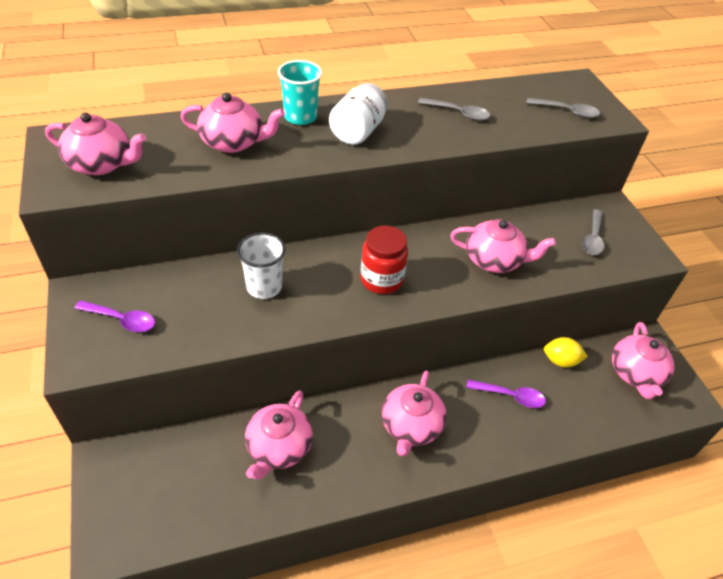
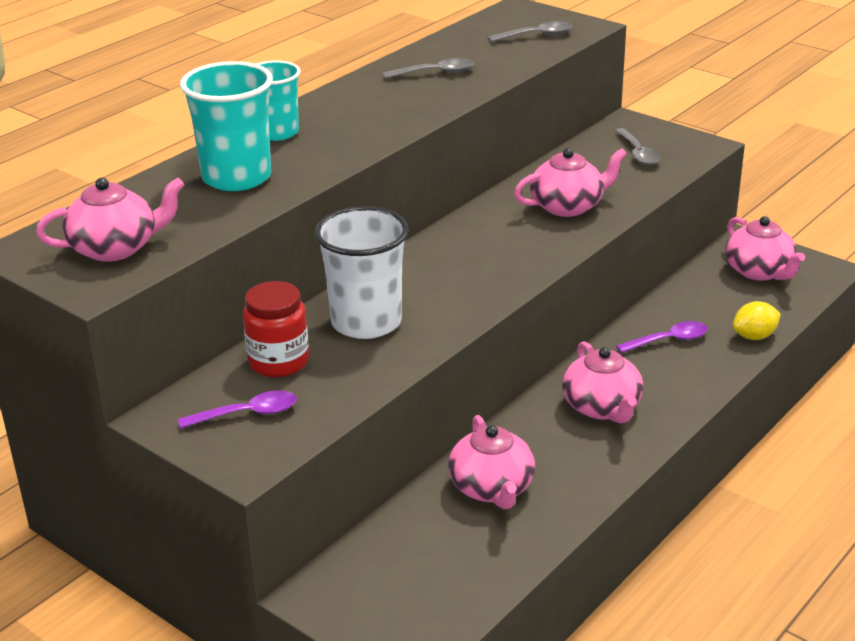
camera: 30 degrees left, 15 degrees down
(233, 142) = (237, 177): pink teapot -> turquoise cup
(264, 287) = (366, 322): white cup -> white cup, size x1.51
(358, 131) = (355, 122): white jar -> none
(381, 279) = (479, 266): red jar -> red jar (279, 362)
(560, 361) = (684, 293): yellow lemon -> yellow lemon (754, 336)

